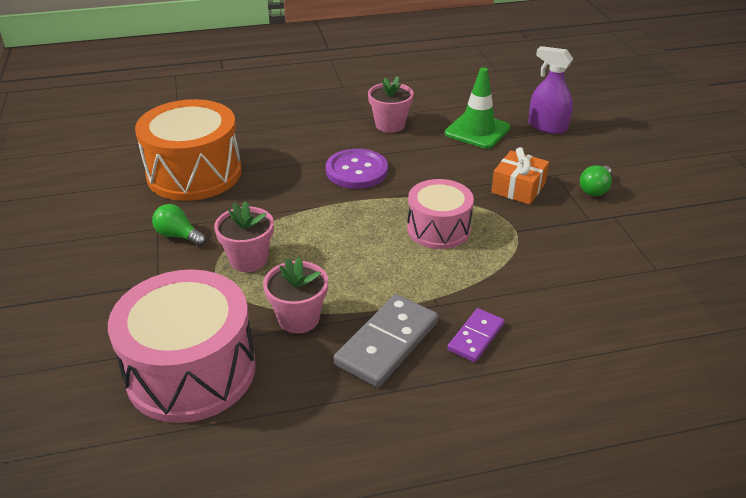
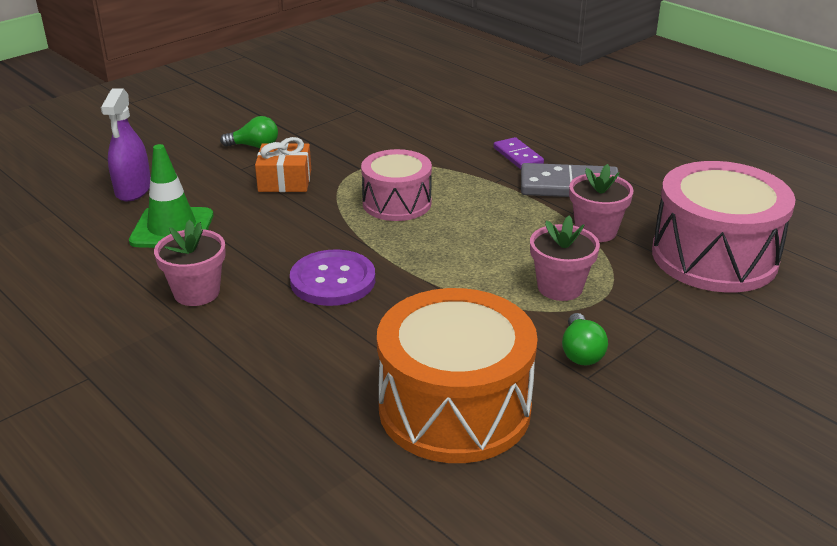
camera: 120 degrees left, 5 degrees down
(475, 337) = (518, 156): purple domino -> purple domino turned 60 degrees clockwise

